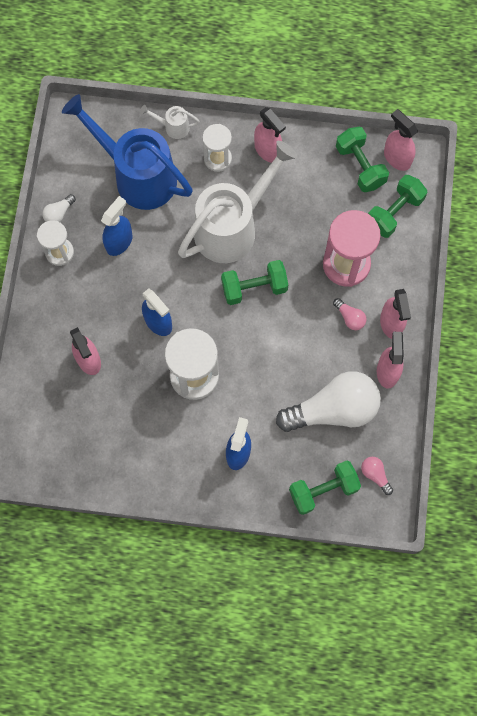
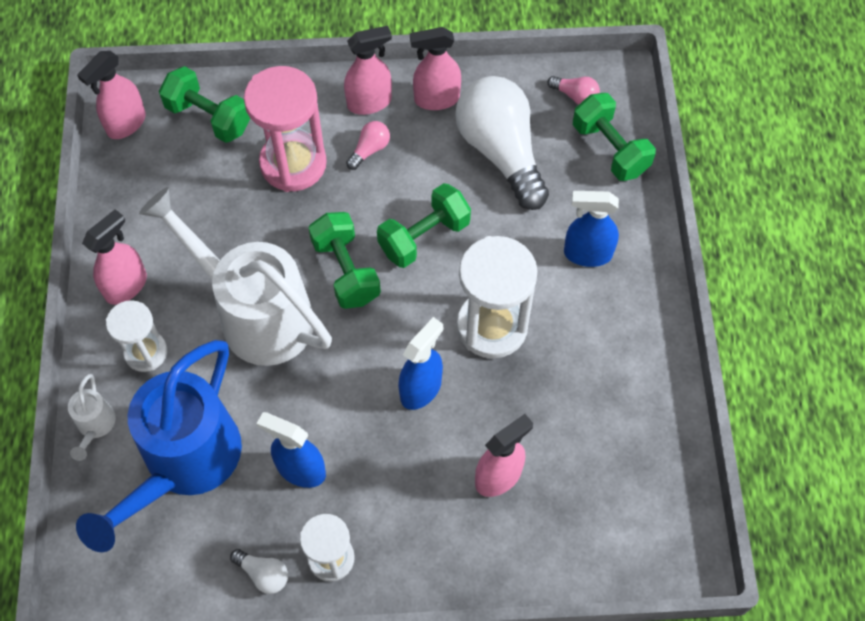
camera: 100 degrees left, 10 degrees down
(360, 166) = (142, 166): green dumbbell -> green dumbbell (424, 237)
(375, 475) = (575, 96): pink light bulb -> pink light bulb turned 105 degrees counterclockwise

